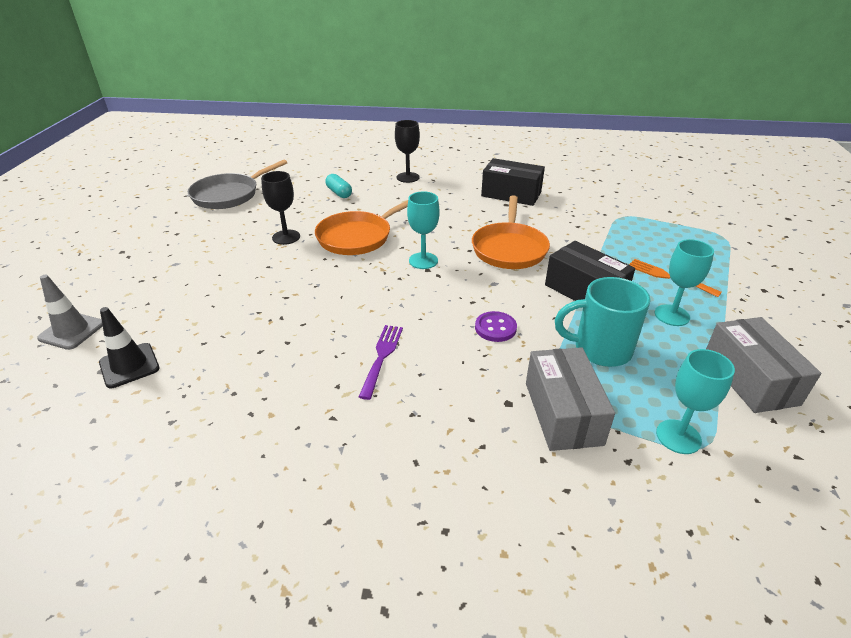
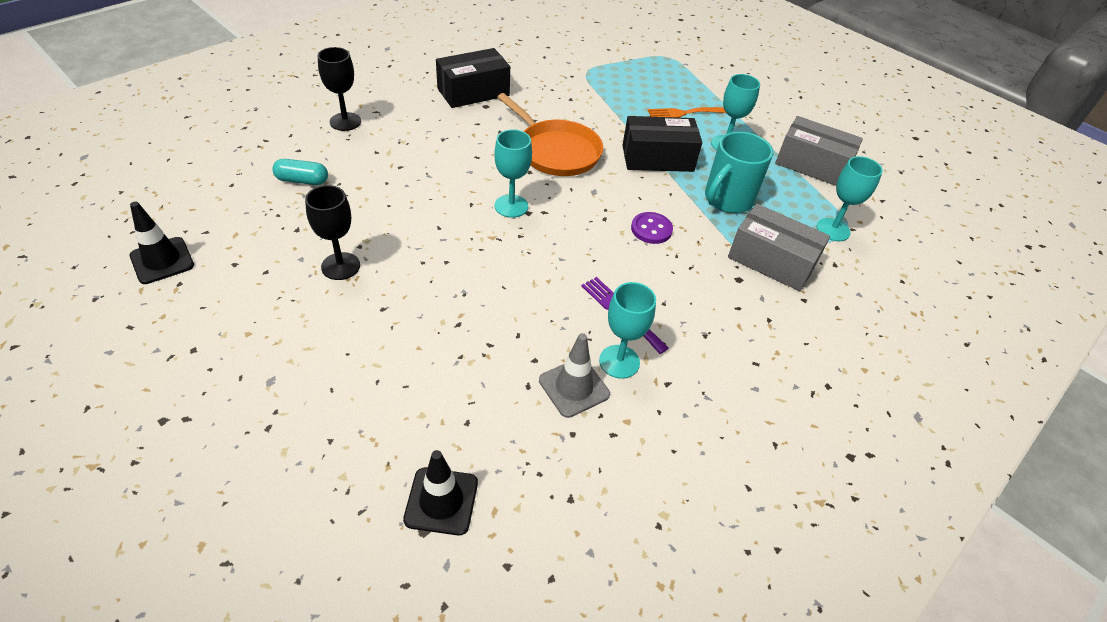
camera: 55 degrees left, 10 degrees up
(72, 331) = (305, 536): grey traffic cone -> grey traffic cone (574, 387)
(229, 195) = (162, 260): grey pan -> black traffic cone
(328, 381) = (619, 361): none -> turquoise goblet
(358, 237) = (414, 219): orange pan -> none

